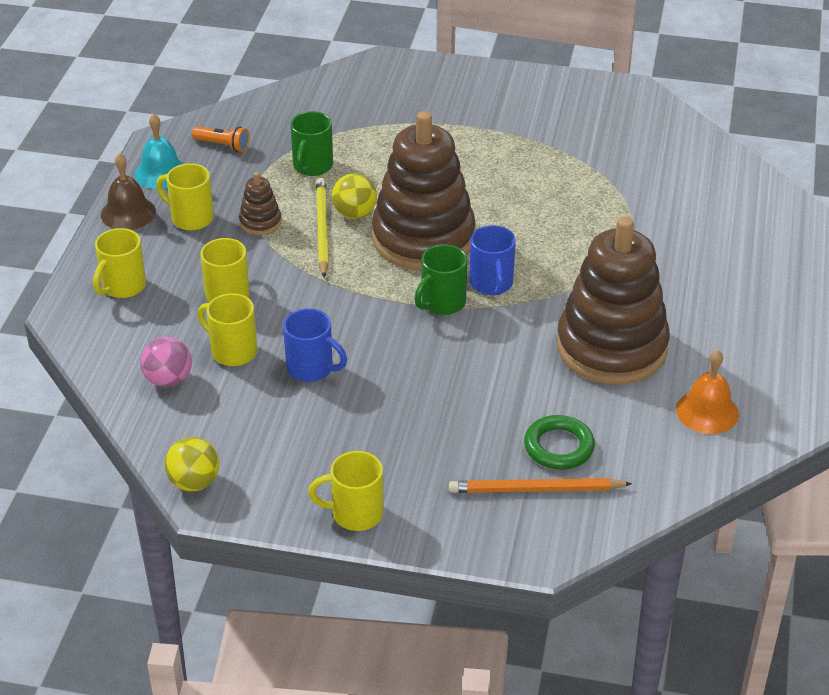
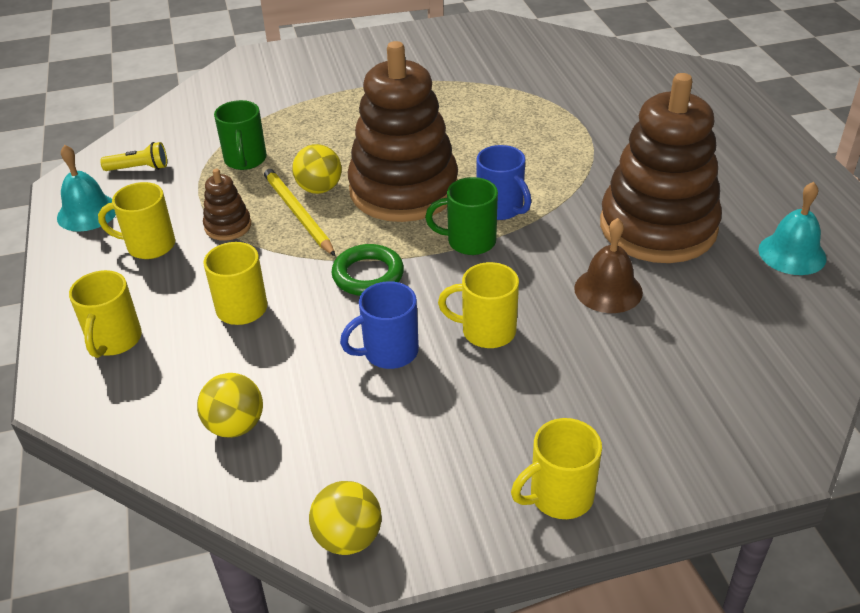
camera: 25 degrees left, 0 degrees up
(128, 213) = (73, 262): brown bell -> brown bell (608, 290)
(168, 380) = (235, 426): pink ball -> yellow ball
(223, 145) = (139, 168): orange flashlight -> yellow flashlight
(232, 351) = (288, 366): yellow mug -> yellow mug (486, 331)
(311, 368) = (388, 352): blue mug -> blue mug turned 150 degrees clockwise
(442, 303) = (469, 241): green mug -> green mug turned 75 degrees clockwise
(535, 489) = (715, 390): orange pencil -> none
(558, 447) = (697, 337): green ring -> green ring (368, 275)
(707, 411) = (792, 253): orange bell -> turquoise bell

